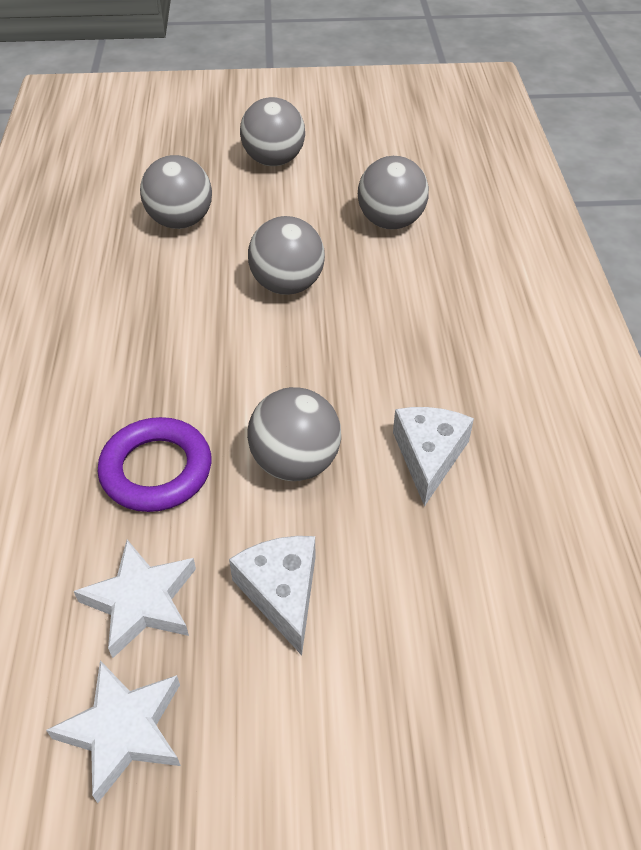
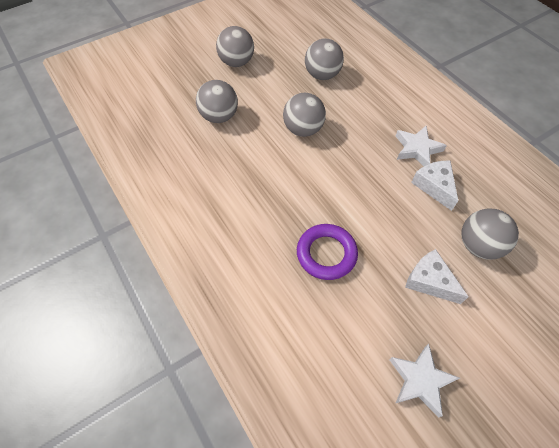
camera: 30 degrees left, 10 degrees up
(141, 601) = (376, 319): white star -> white star (417, 149)
(295, 462) = (383, 218): grey ball -> grey ball (478, 245)

